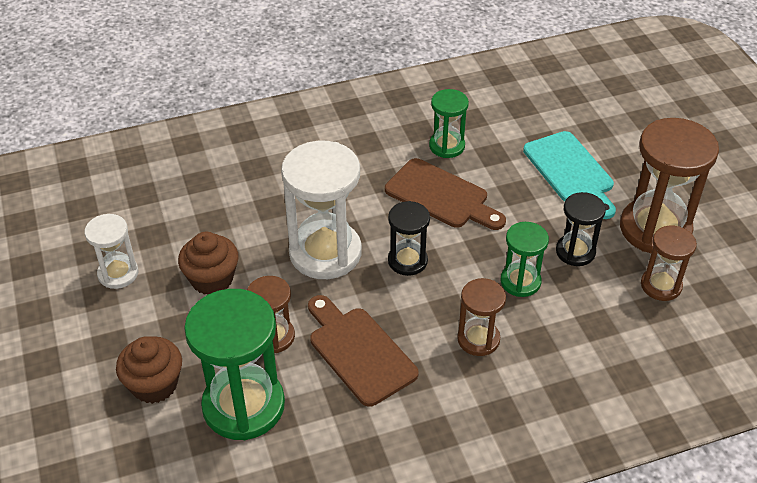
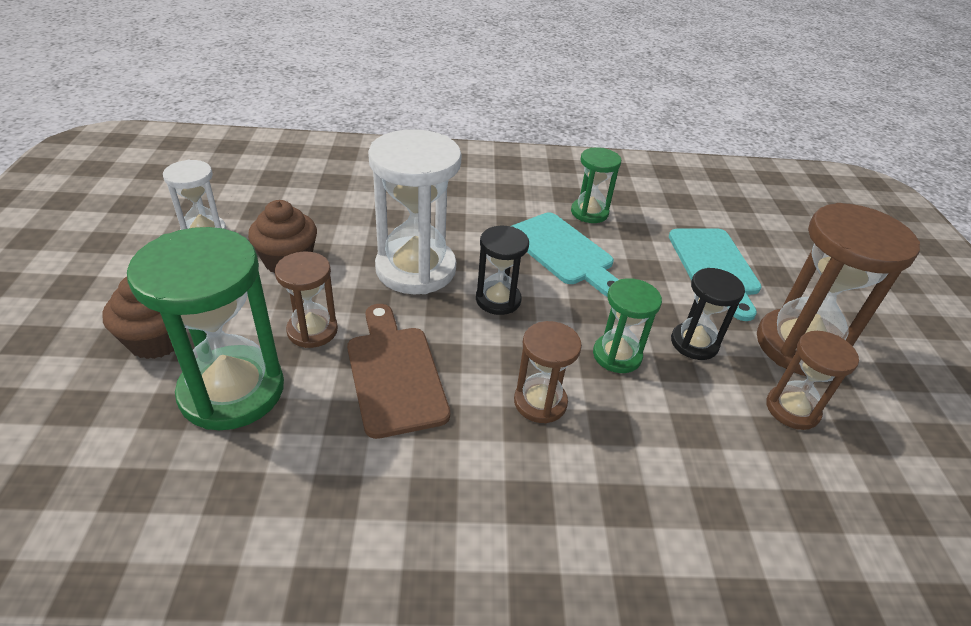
camera: 15 degrees right, 5 degrees down
(441, 196) = (563, 252): brown cutting board -> turquoise cutting board

